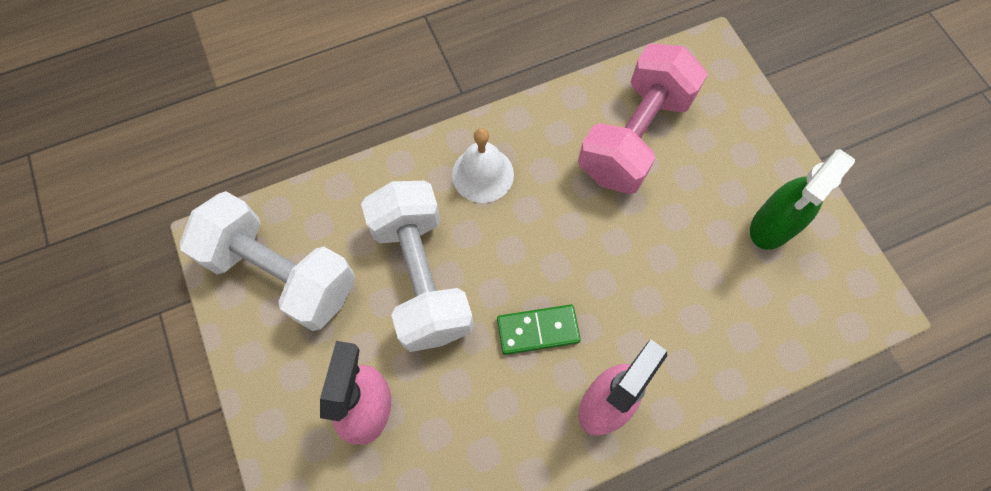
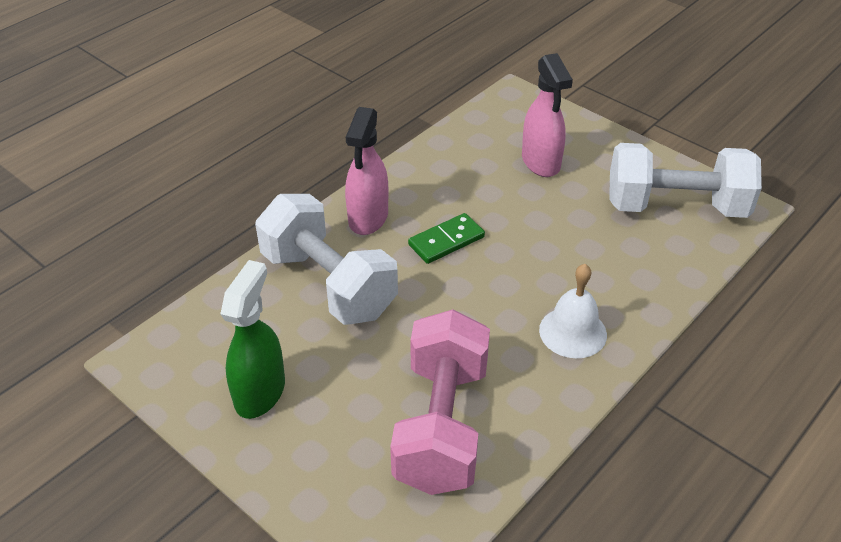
camera: 155 degrees right, 25 degrees down
(421, 277) = (565, 241): white dumbbell -> white dumbbell (328, 284)

